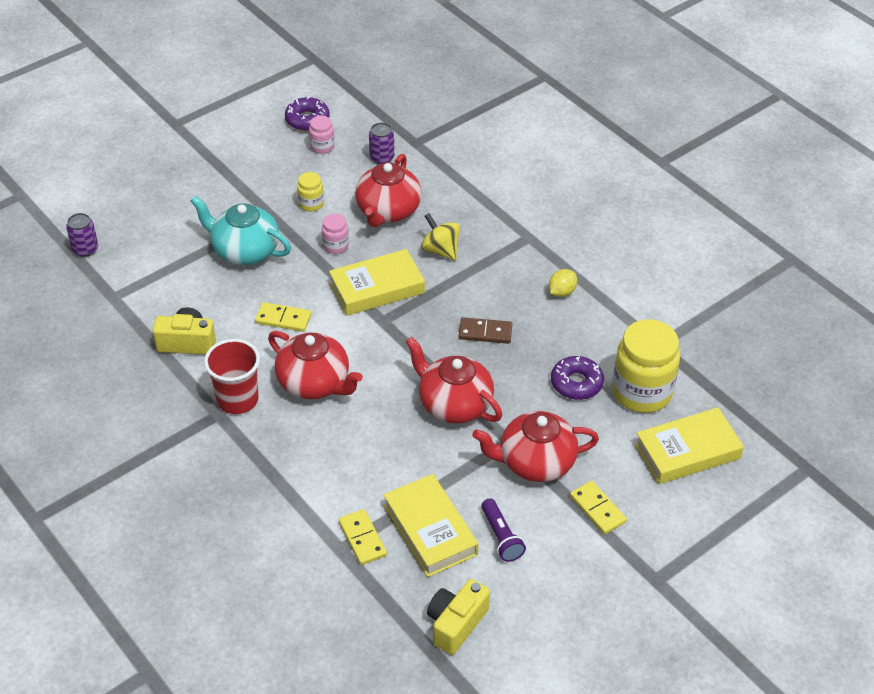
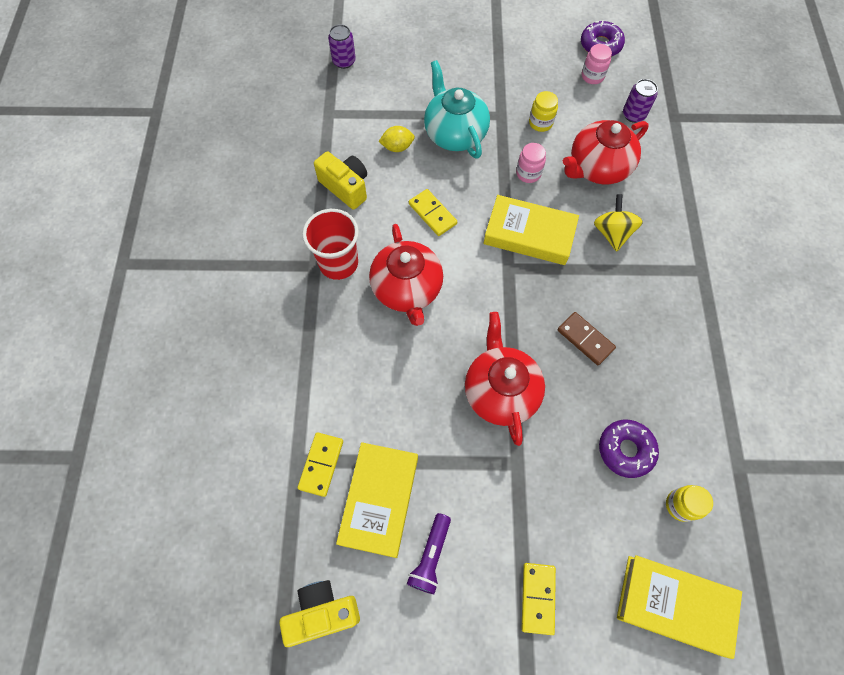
camera: 40 degrees right, 20 degrees up
(535, 462) = (522, 503): red teapot -> none
(561, 292) = (688, 346): yellow lemon -> yellow lemon (397, 147)
(641, 392) = (680, 505): yellow jar -> yellow jar, size x0.47

